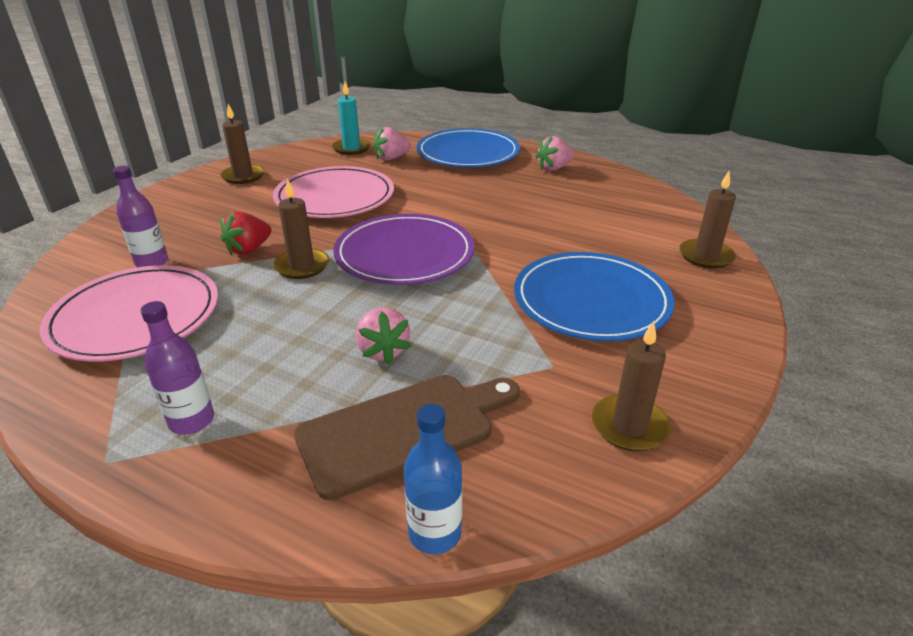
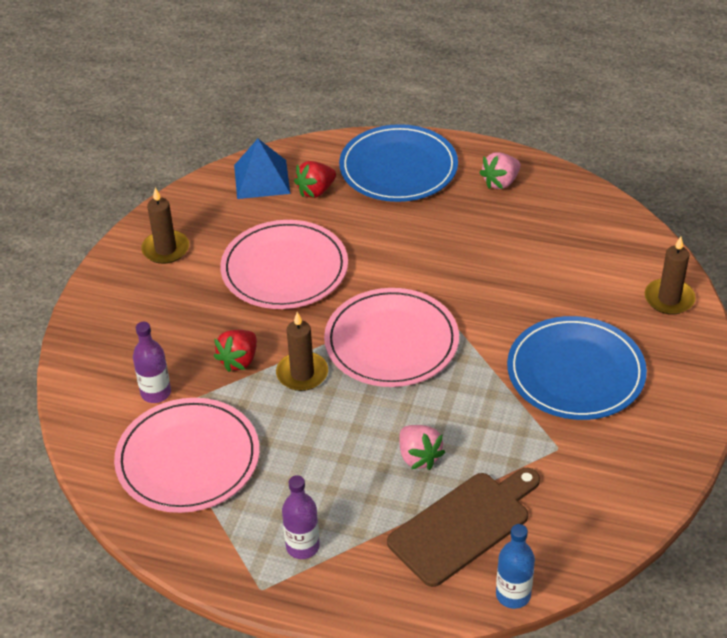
camera: 10 degrees left, 10 degrees up
(351, 148) = (262, 179): turquoise candle -> blue pyramid
(391, 158) = (316, 191): pink strawberry -> red strawberry
(404, 254) = (391, 341): purple plate -> pink plate
(629, 426) = (625, 492): brown candle -> none

